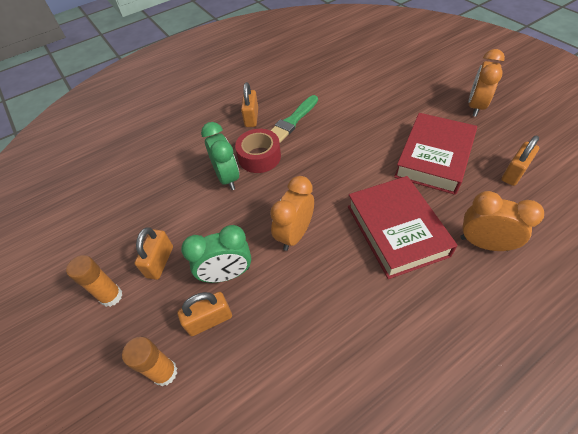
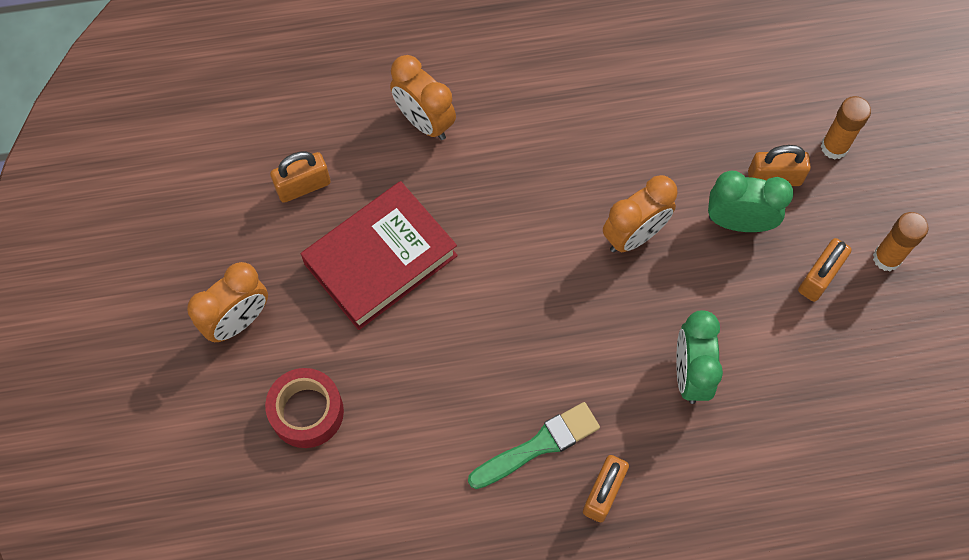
camera: 160 degrees left, 15 degrees up
(259, 157) = (626, 391): red tape -> red tape (307, 412)
(396, 230) = (509, 182): red book -> none

